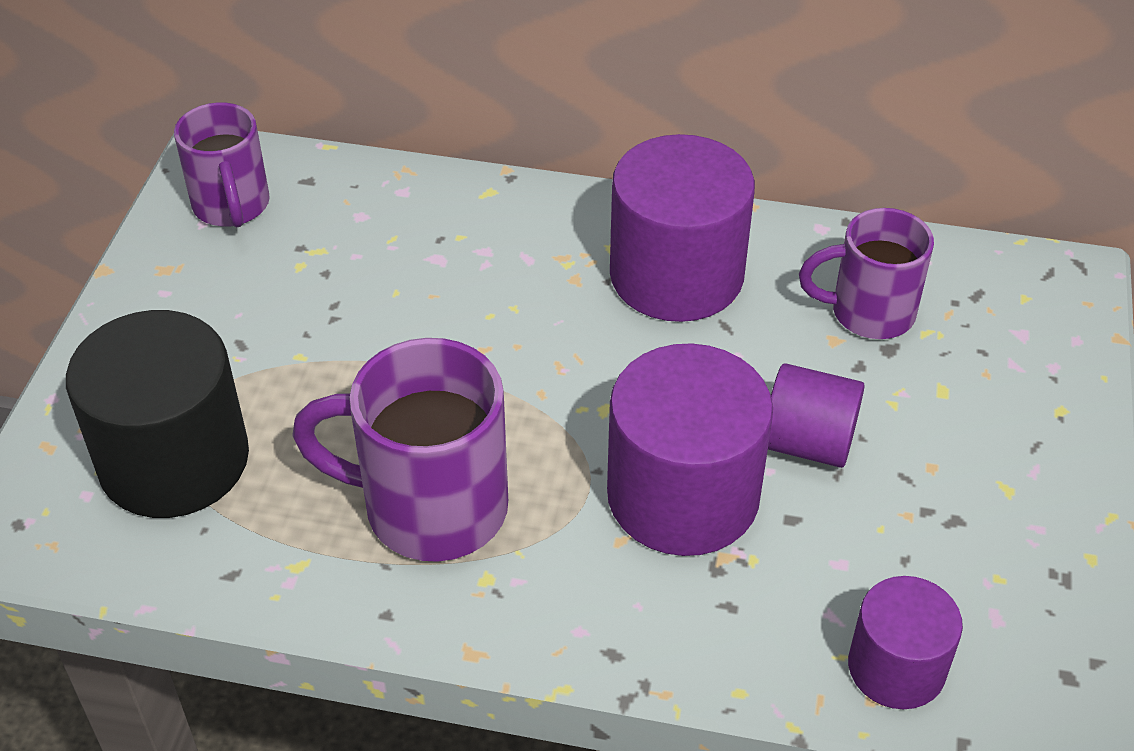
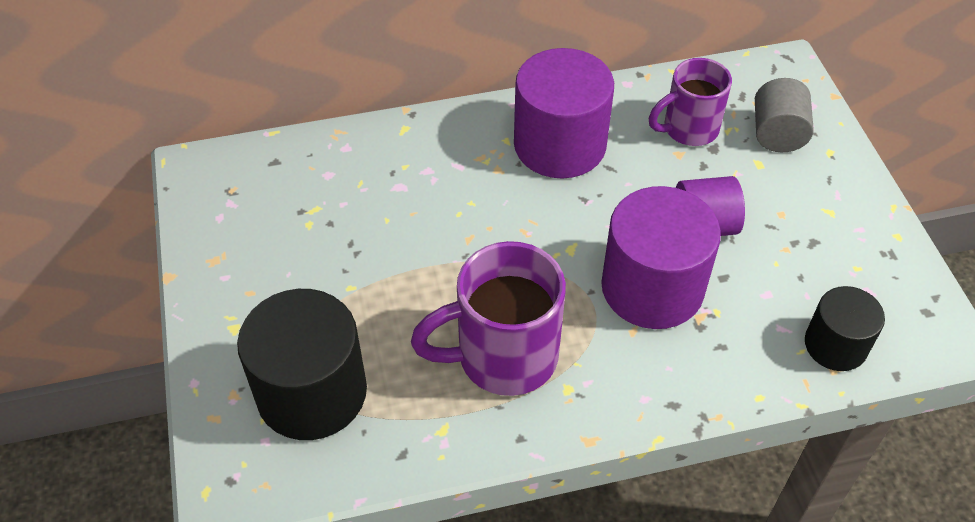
camera: 25 degrees left, 5 degrees up
(232, 207) = (233, 199): purple mug -> none
(896, 667) = (835, 345): purple cylinder -> black cylinder
(996, 360) = (777, 134): none -> grey cylinder

